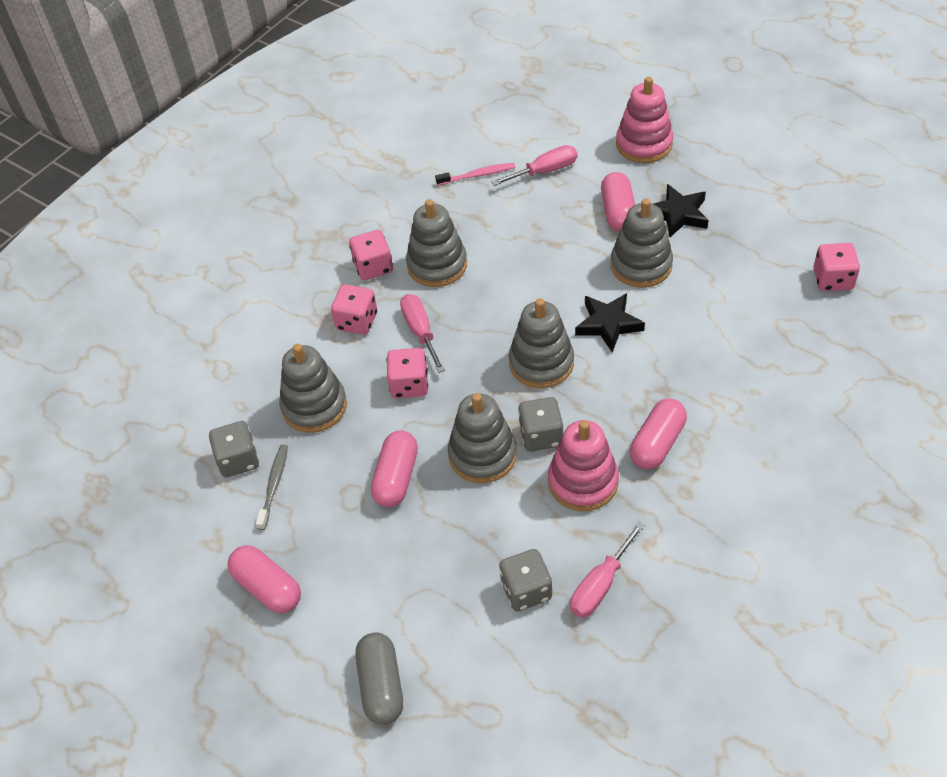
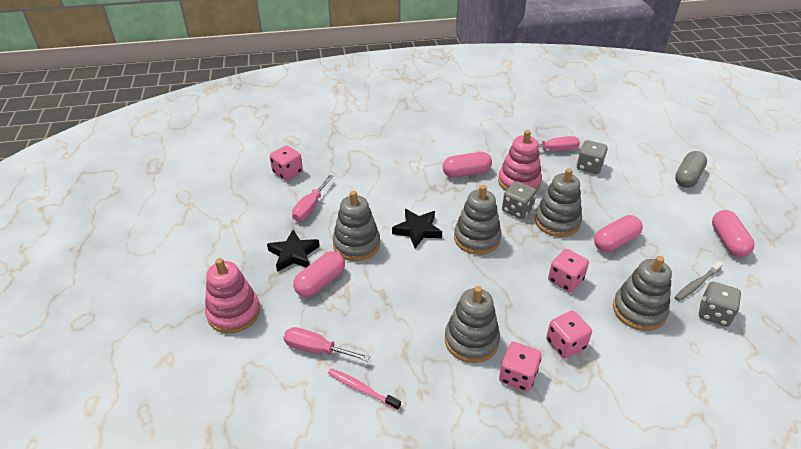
camera: 140 degrees left, 10 degrees down
(420, 331) = (528, 305): pink screwdriver -> pink screwdriver (310, 207)

